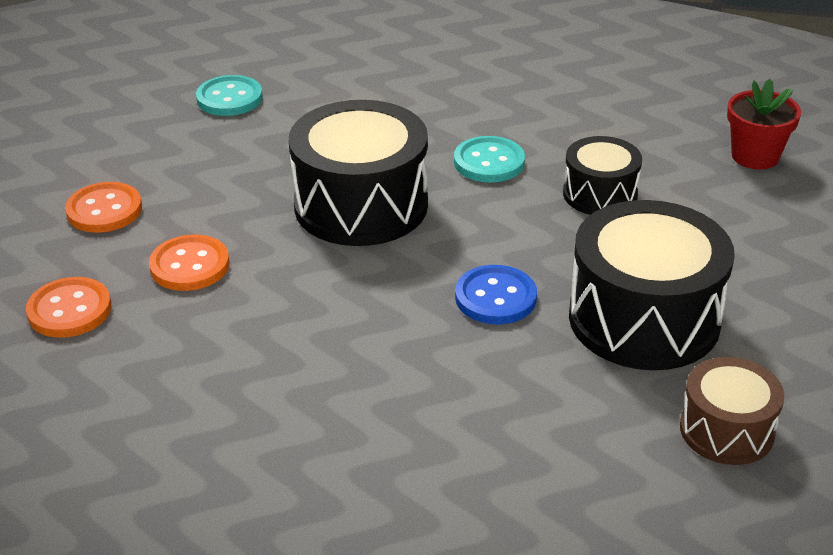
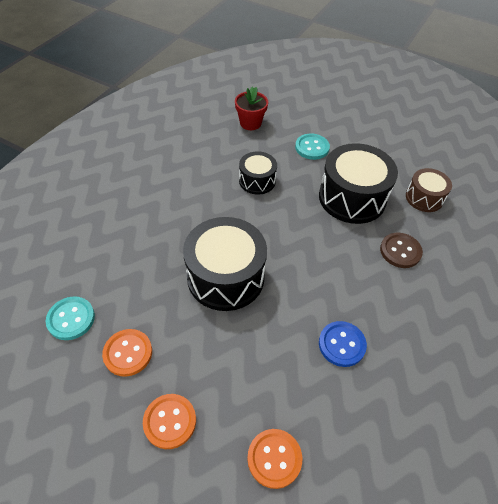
camera: 75 degrees left, 15 degrees up
(190, 265) = (251, 377): orange button -> orange button (128, 353)
(489, 162) = (210, 212): turquoise button -> turquoise button (312, 148)
(495, 297) = (323, 243): blue button -> blue button (341, 344)
(537, 404) = (400, 251): none -> brown button

